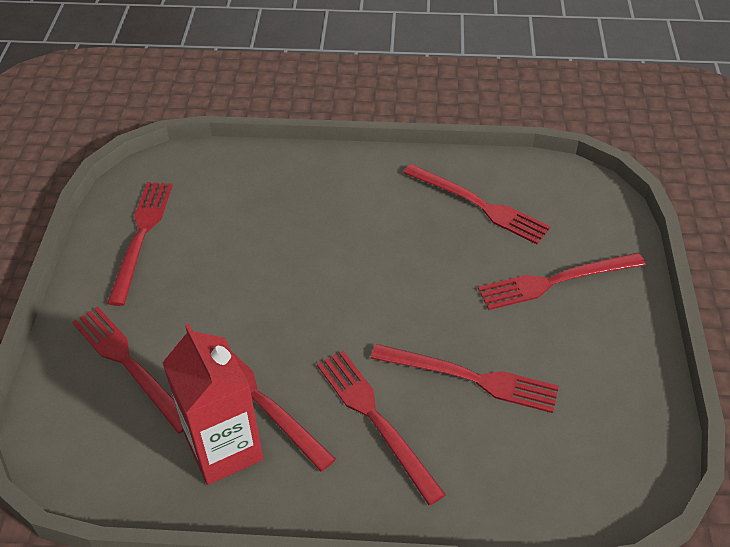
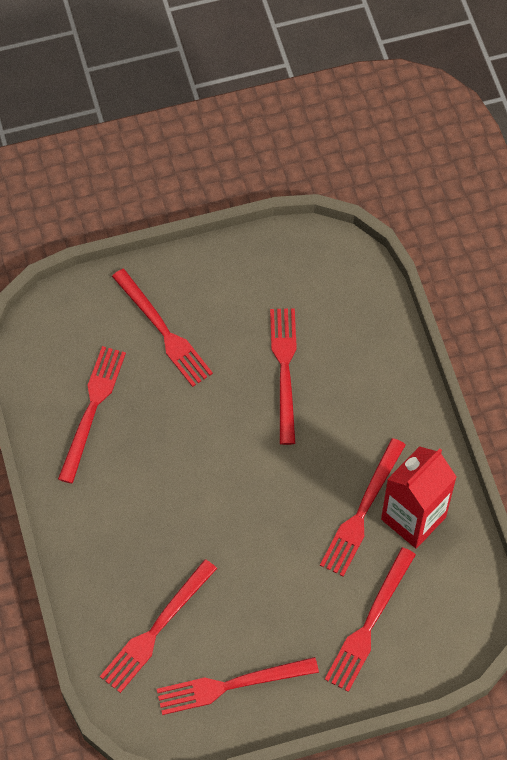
camera: 110 degrees left, 15 degrees up
(375, 419) = (347, 424): red fork -> red fork (156, 629)

